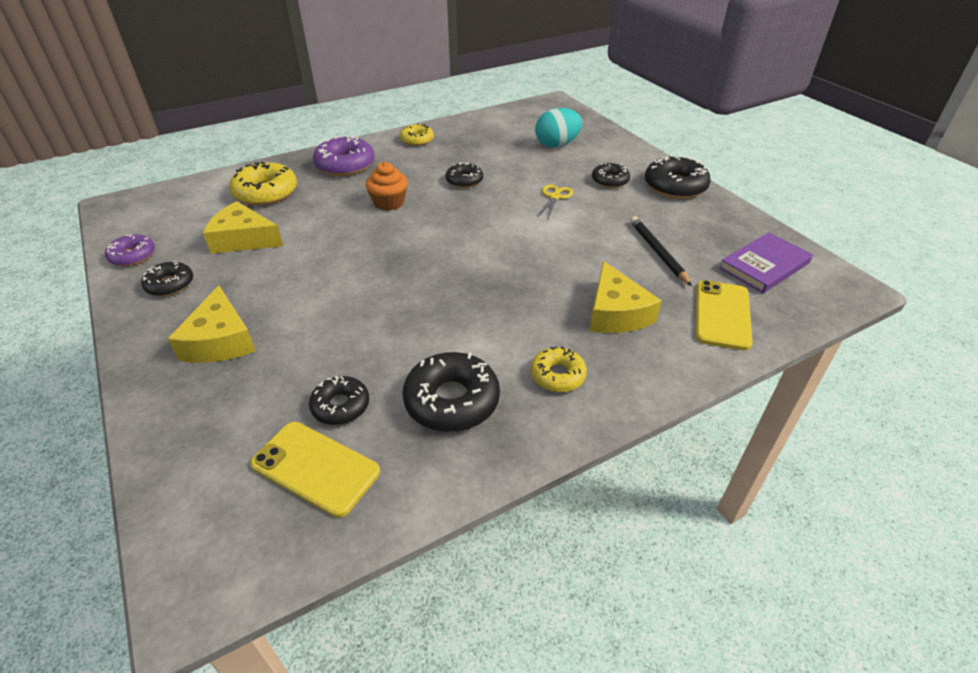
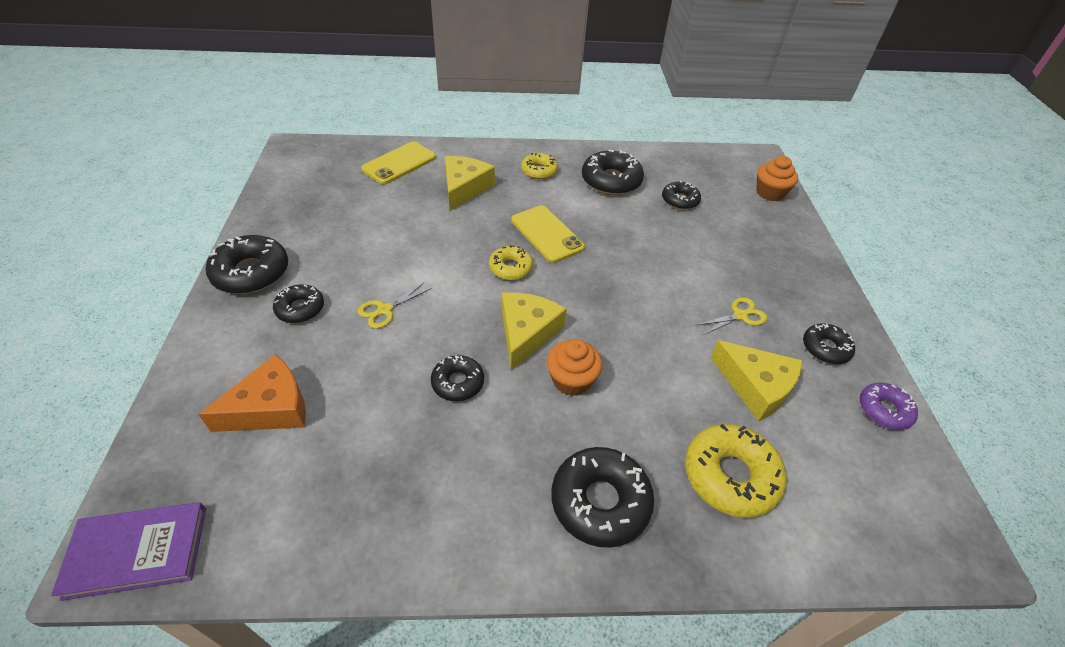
camera: 155 degrees left, 5 degrees up
(189, 487) = (770, 193): none -> orange cupcake
(220, 340) = (765, 271): yellow cheese -> yellow cheese (526, 333)
(254, 285) = (740, 315): none -> yellow scissors
(315, 468) = (700, 178): yellow phone -> yellow phone (547, 234)
(345, 165) = (600, 501): purple donut -> black donut
(417, 140) = (454, 529): yellow donut -> yellow donut (510, 268)
(557, 145) = (270, 408): turquoise egg -> orange cheese
(657, 252) = (375, 216): black pencil -> none
(764, 266) = (318, 178): purple book -> purple book (137, 551)

